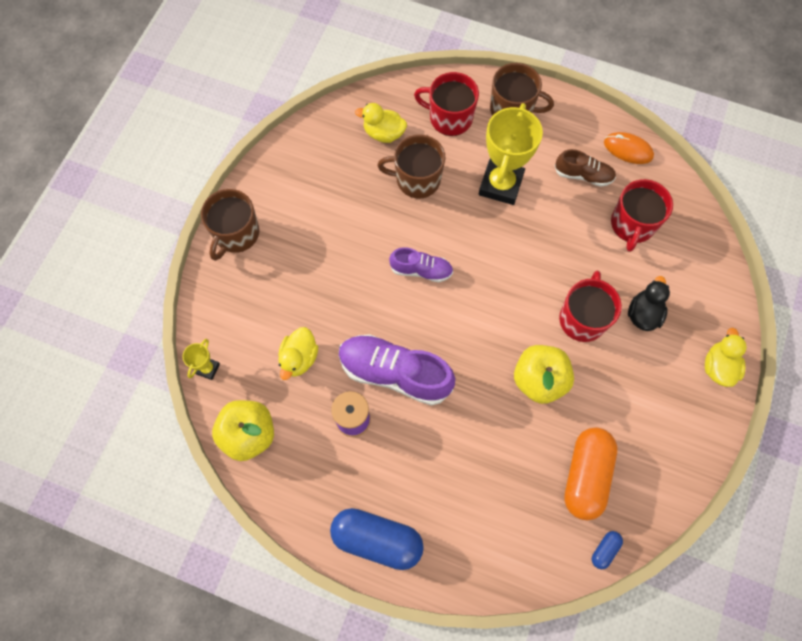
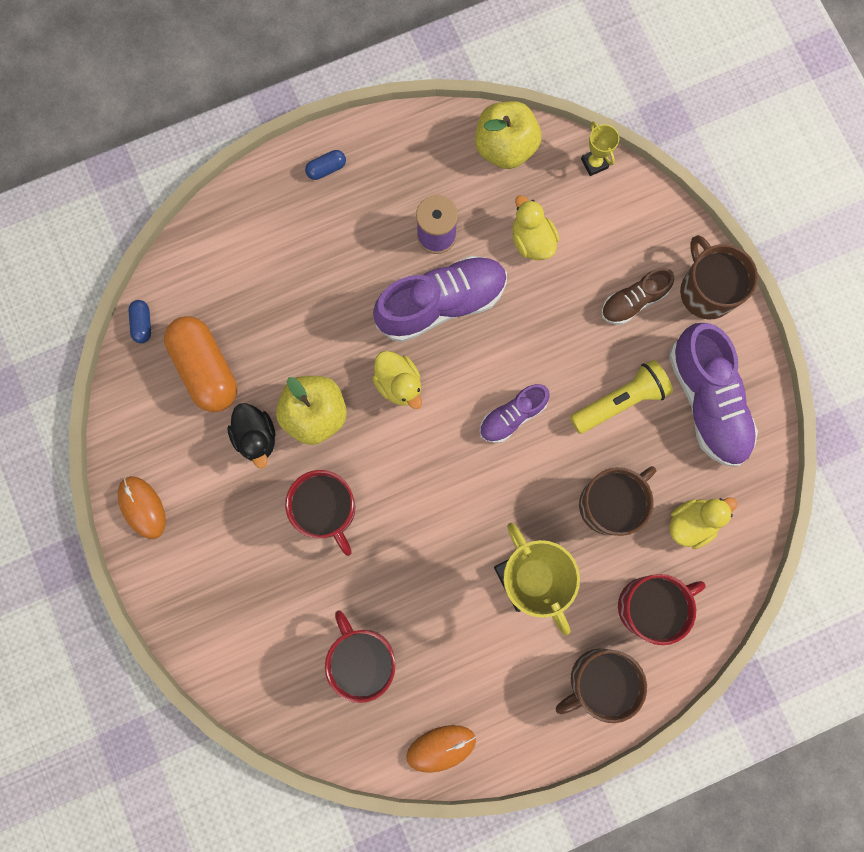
camera: 135 degrees right, 10 degrees up
(306, 180) = (706, 401): none -> purple shoe
(352, 223) = (619, 401): none -> yellow flashlight
(377, 539) = (326, 169): blue capsule -> blue capsule, size x0.44
(583, 175) = (458, 669): brown shoe -> brown shoe (633, 301)
(643, 314) = (276, 568): black duck -> black duck (256, 437)
(701, 424) = (142, 507): none -> orange mouse
(718, 367) = (168, 579): yellow duck -> yellow duck (399, 384)

